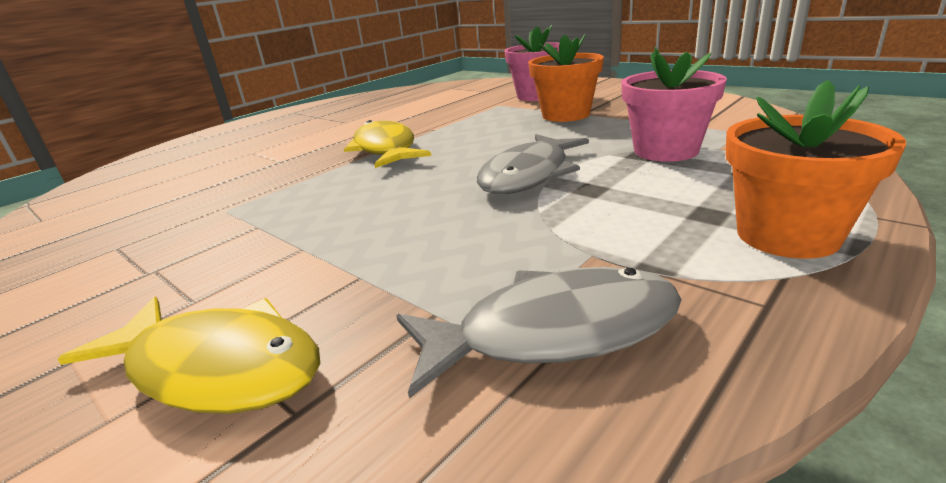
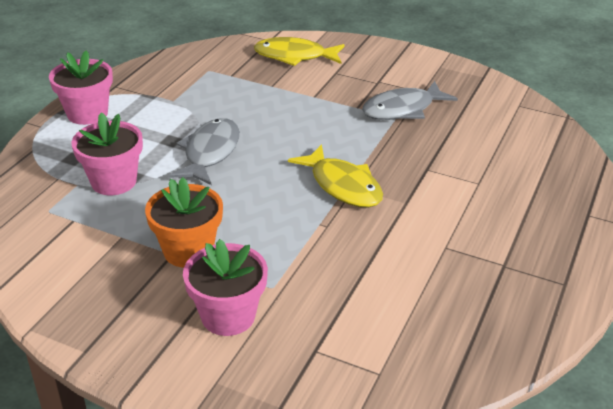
camera: 160 degrees right, 10 degrees up
(553, 332) = (188, 73): grey fish -> grey fish (403, 109)
(787, 235) = (87, 113): orange flower pot -> pink flower pot

